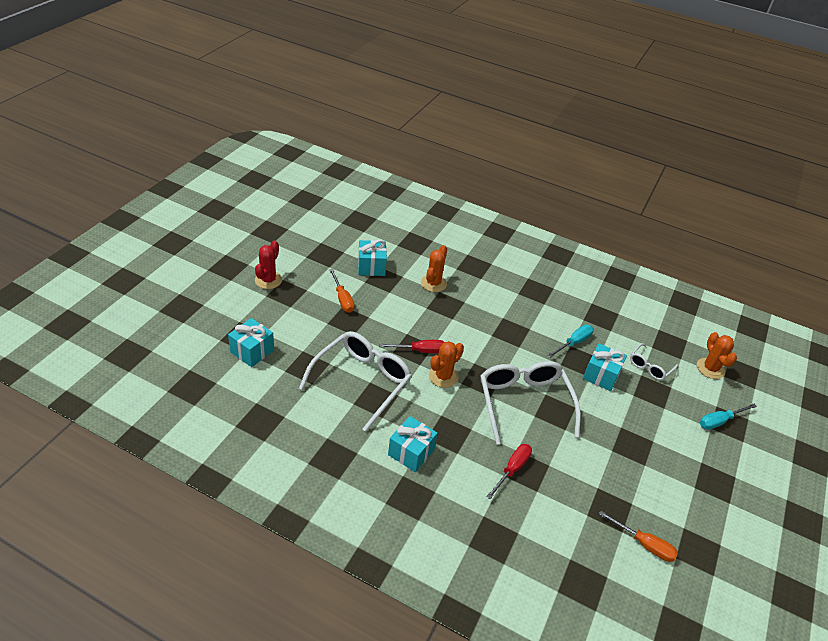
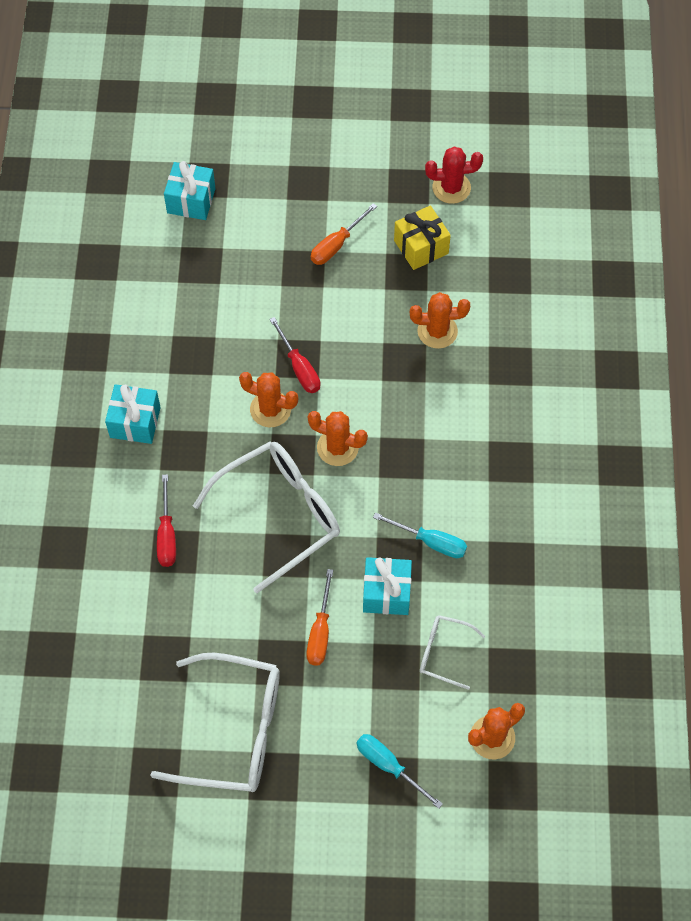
camera: 70 degrees right, 20 degrees up
(268, 280) = (317, 153): red cactus -> red cactus (451, 188)
(362, 381) = (211, 328): white glasses -> white glasses (234, 731)
(371, 266) = (421, 247): turquoise gift -> yellow gift
(489, 356) = (337, 447): none -> orange cactus
(512, 469) = (167, 535): red screwdriver -> red screwdriver turned 75 degrees clockwise
(644, 544) = (134, 707): orange screwdriver -> orange screwdriver (320, 631)

